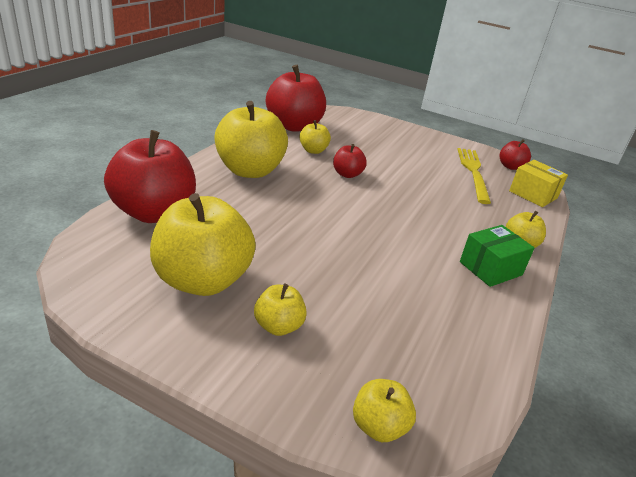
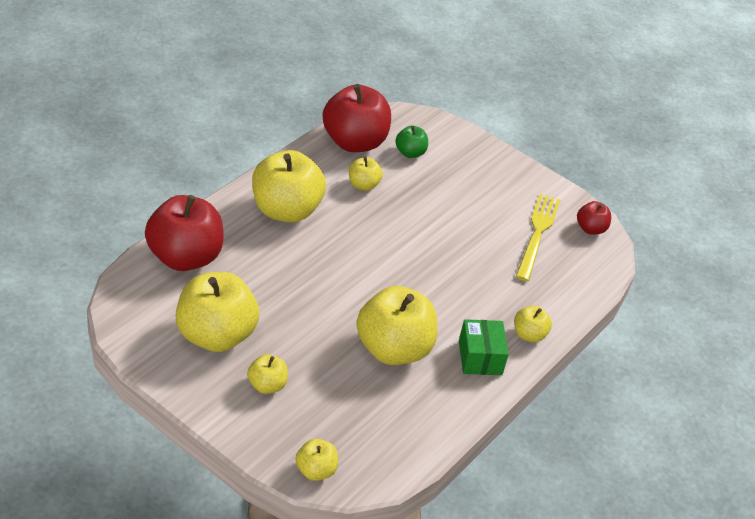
camera: 10 degrees right, 10 degrees up
(342, 130) = (410, 153): none -> green apple
(347, 174) = (388, 224): red apple -> none
(403, 271) = (393, 349): none -> yellow apple
(490, 268) = (480, 358): green box -> green box turned 75 degrees counterclockwise
(533, 194) = (589, 273): yellow box -> none

